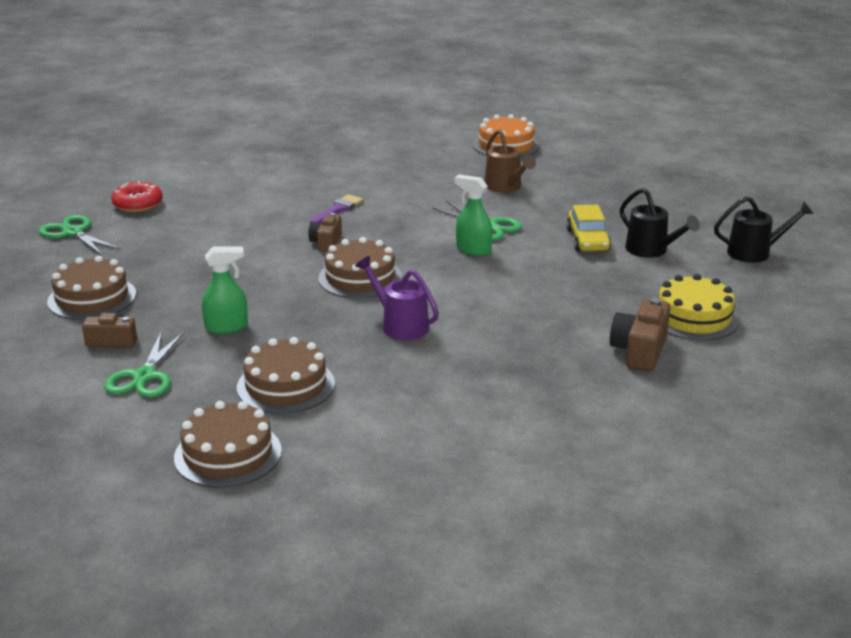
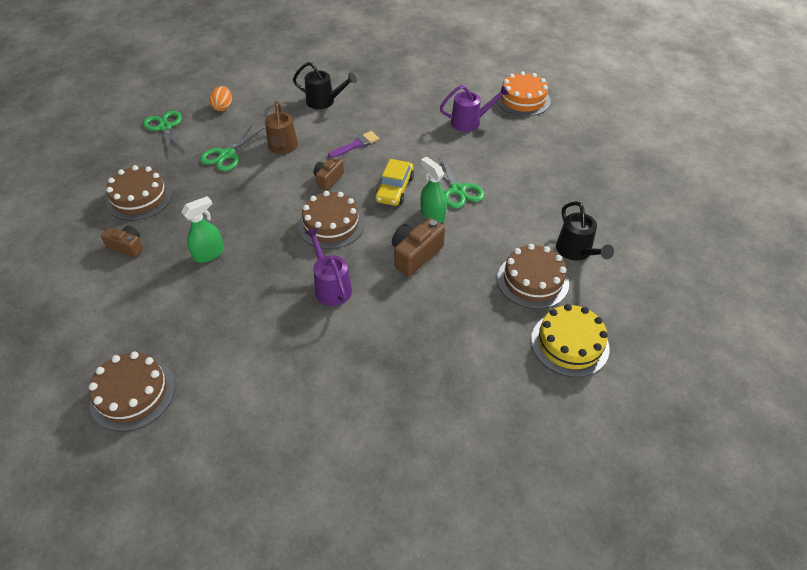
camera: 20 degrees right, 20 degrees up
(138, 204) = (223, 107): red donut -> orange egg
(144, 376) = (126, 291): green scissors -> green scissors (227, 155)
(227, 327) = (209, 254): green spray bottle -> green spray bottle turned 45 degrees counterclockwise
(286, 385) = (213, 330): brown cake -> brown cake (532, 280)
(459, 171) = (470, 122): none -> purple watering can
(506, 187) = (497, 148): brown watering can -> brown watering can (283, 148)
(587, 240) = (530, 225): yellow car -> yellow car (394, 189)
(639, 351) = (501, 372): brown camera -> brown camera (415, 255)
(755, 252) = (667, 277): black watering can -> black watering can (325, 101)

